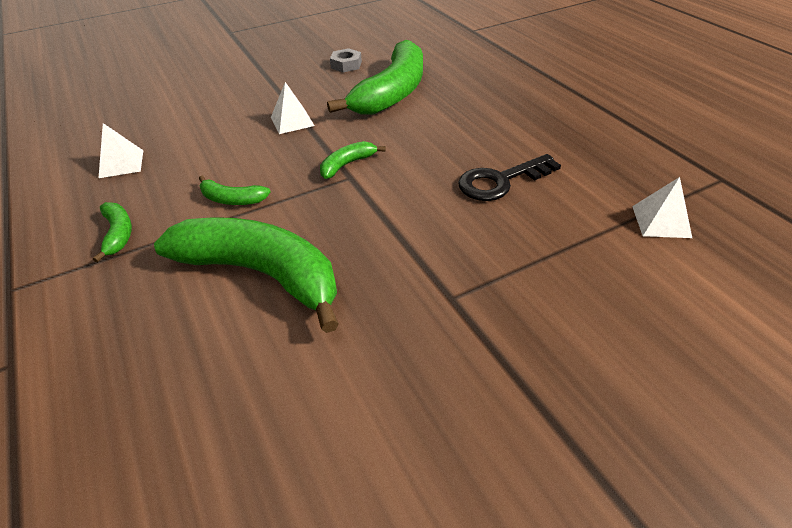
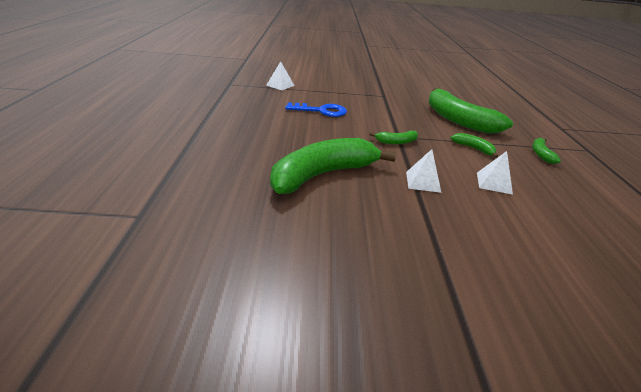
camera: 155 degrees left, 10 degrees down
(121, 163) = (568, 196): white pyramid -> white pyramid (494, 183)
(346, 65) = (336, 225): grey nut -> none
(501, 181) = (321, 111): black key -> blue key

